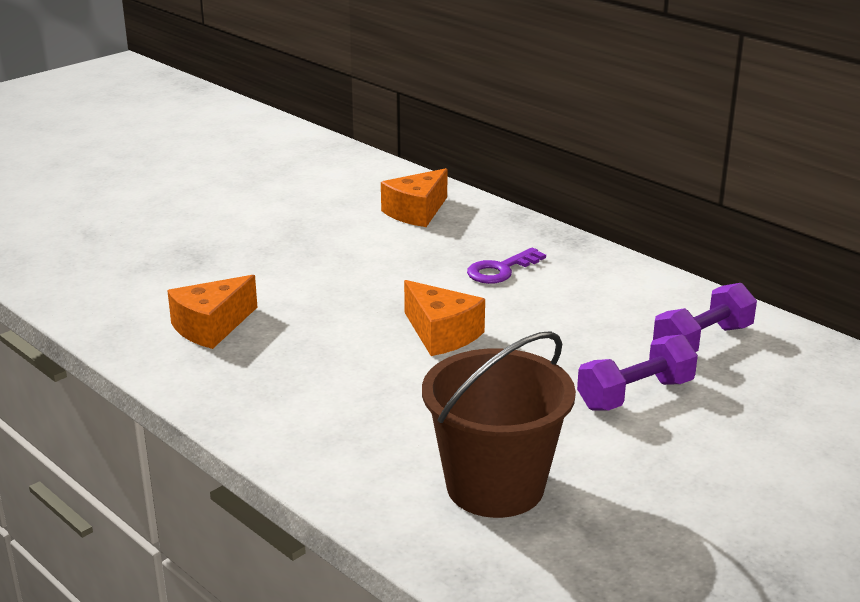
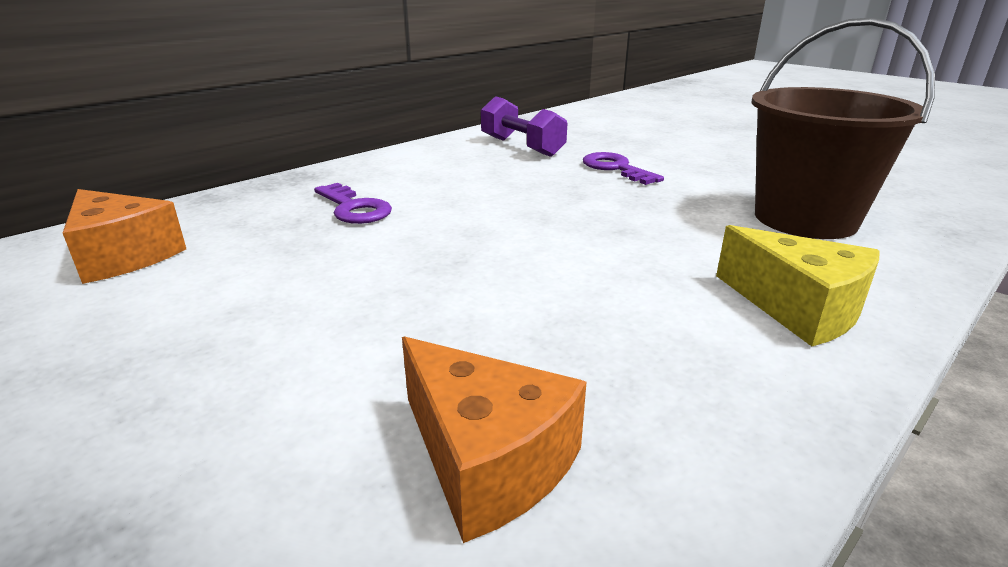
camera: 90 degrees left, 0 degrees up
(325, 438) = (798, 308): none -> yellow cheese
(441, 334) = (512, 240): orange cheese -> none
(635, 395) = (616, 168): purple dumbbell -> purple key

